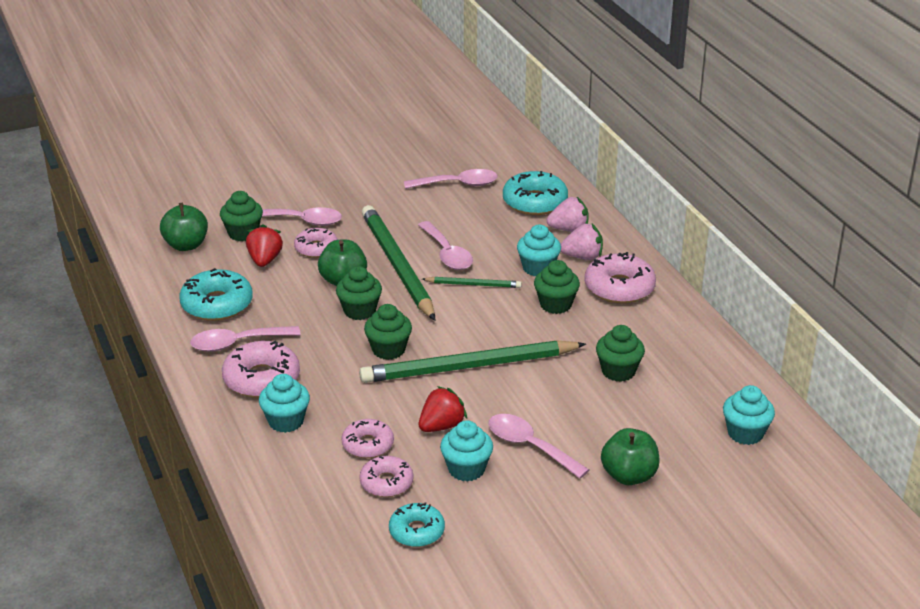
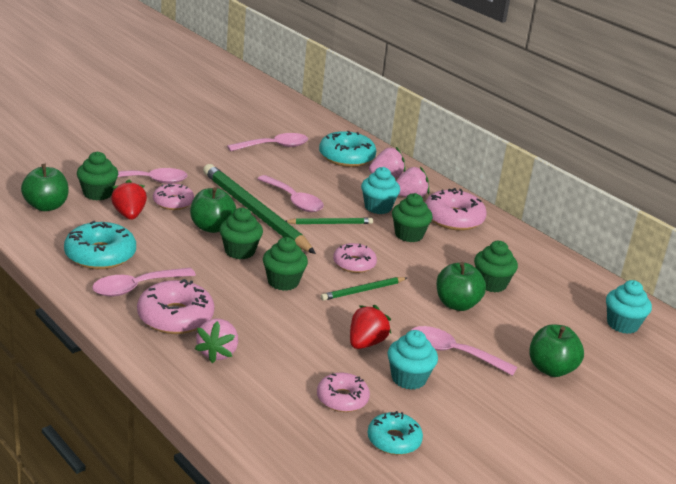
camera: 20 degrees left, 5 degrees down
(286, 421) = (218, 353): turquoise cupcake -> pink strawberry
(368, 445) = (307, 366): pink donut -> pink donut (354, 264)
(469, 367) = (363, 291): green pencil -> green pencil, size x0.47
(565, 392) = (457, 304): none -> green apple

